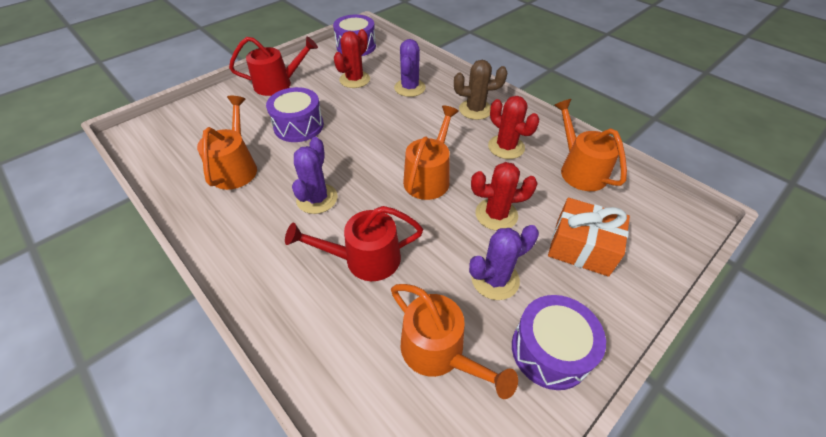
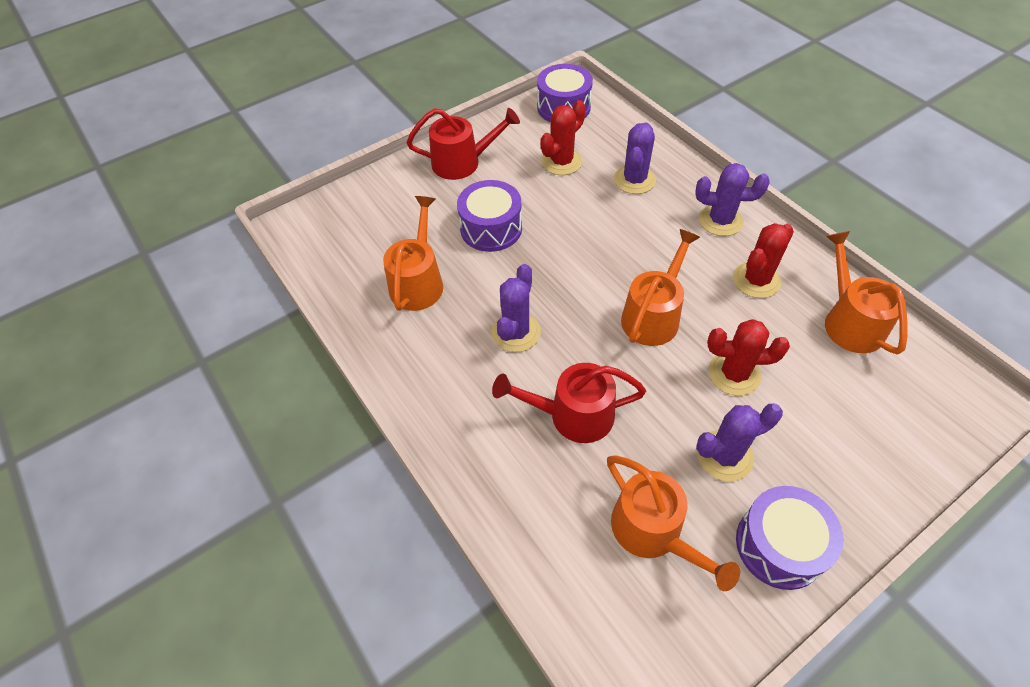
camera: 10 degrees right, 5 degrees up
(475, 110) = (720, 220): brown cactus -> purple cactus
(506, 147) = (756, 280): red cactus -> red cactus turned 75 degrees clockwise
(581, 247) = (836, 427): orange gift -> none

